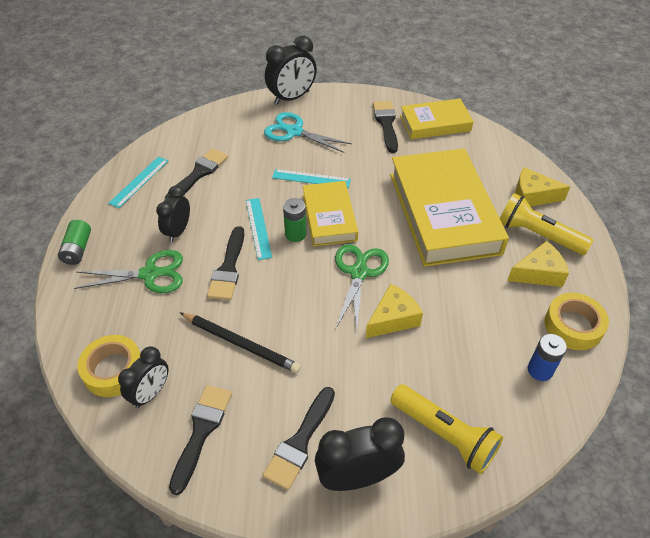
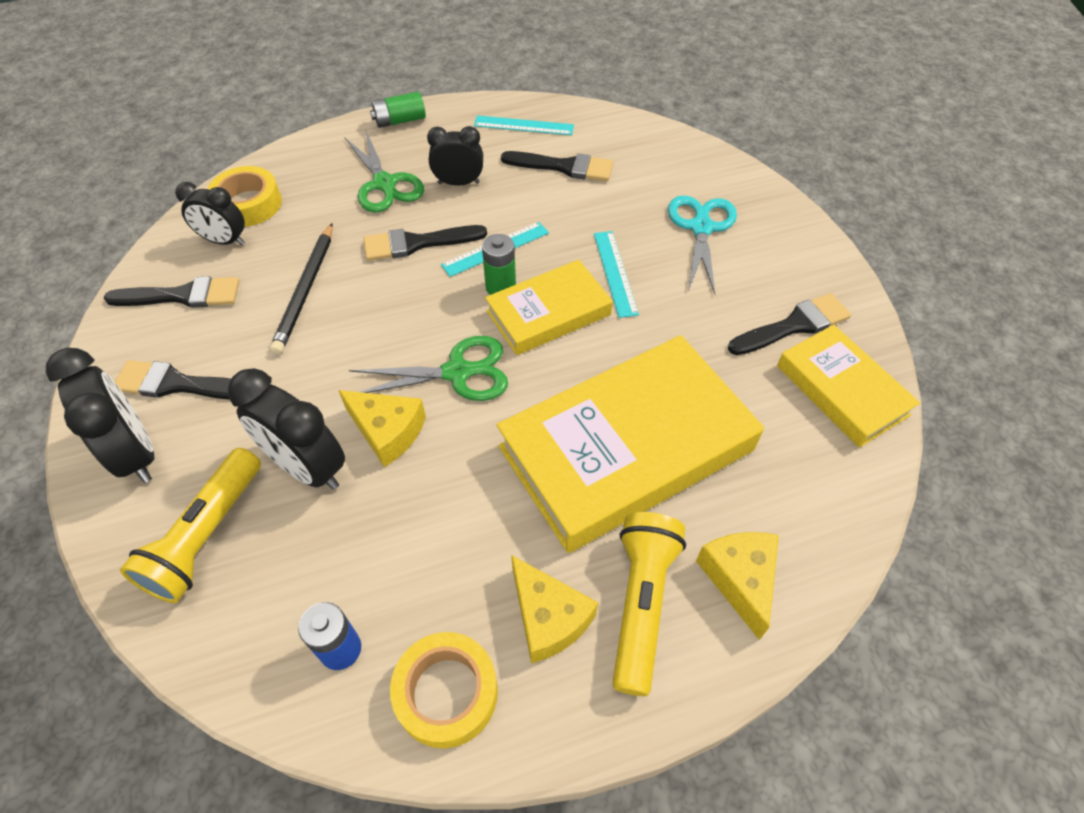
camera: 70 degrees right, 5 degrees up
(292, 98) = (774, 204): black clock -> black clock (307, 468)

